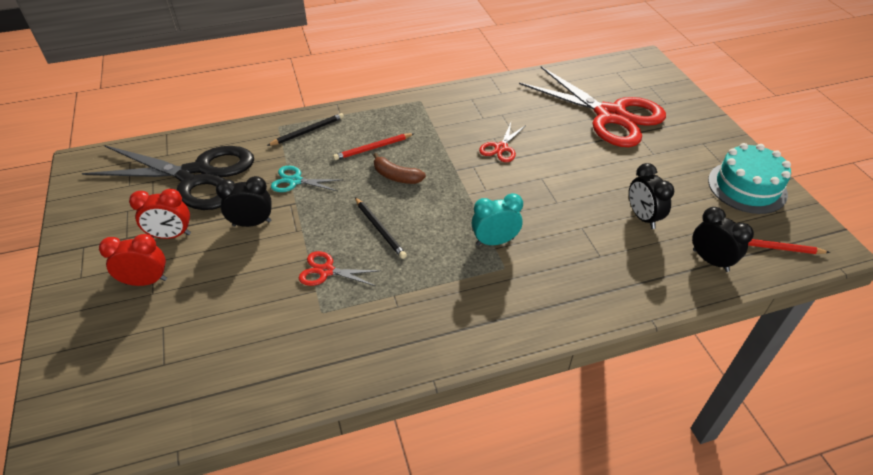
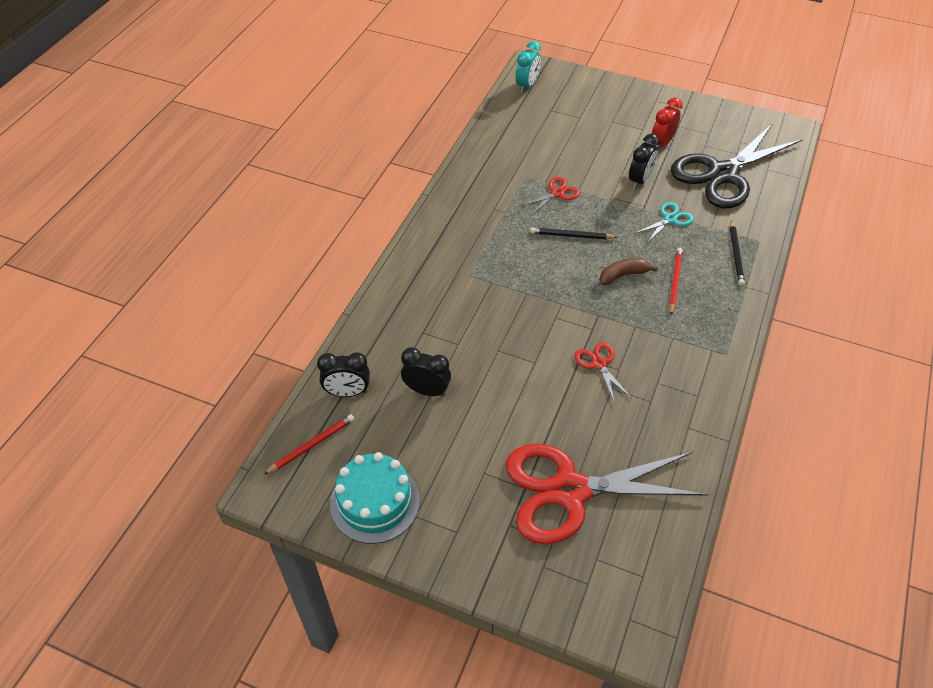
camera: 130 degrees right, 5 degrees up
(146, 281) = (625, 122): red clock -> none
(495, 241) = (497, 286): turquoise clock -> turquoise clock (527, 86)

